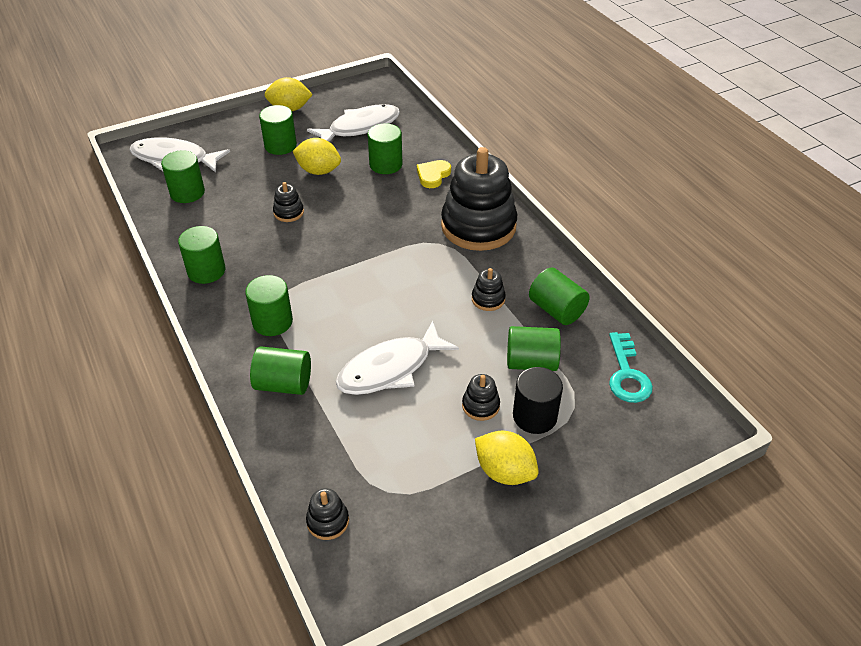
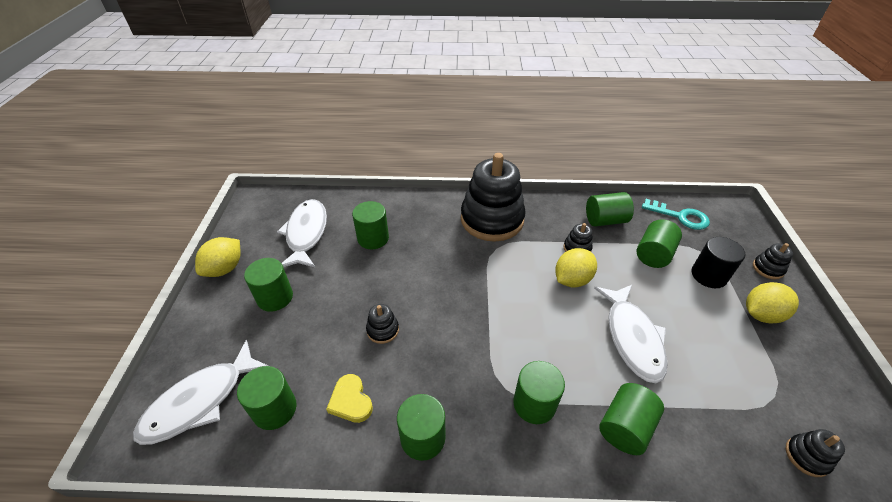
camera: 60 degrees left, 0 degrees up
(318, 171) = (340, 284): yellow lemon -> yellow lemon (572, 279)
(433, 175) = (412, 218): yellow heart -> yellow heart (351, 401)
(480, 406) = (690, 299): black stacking toy -> black stacking toy (768, 268)

